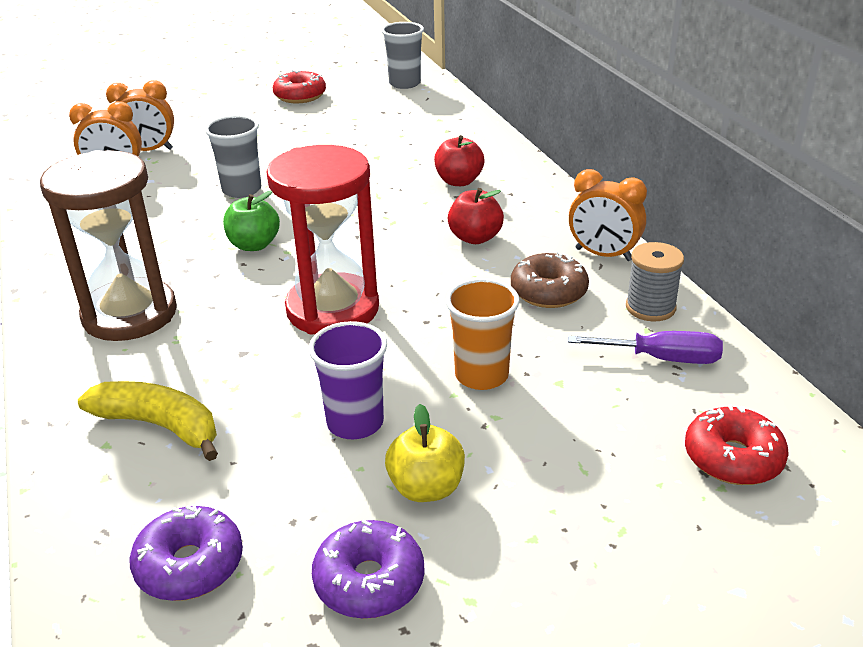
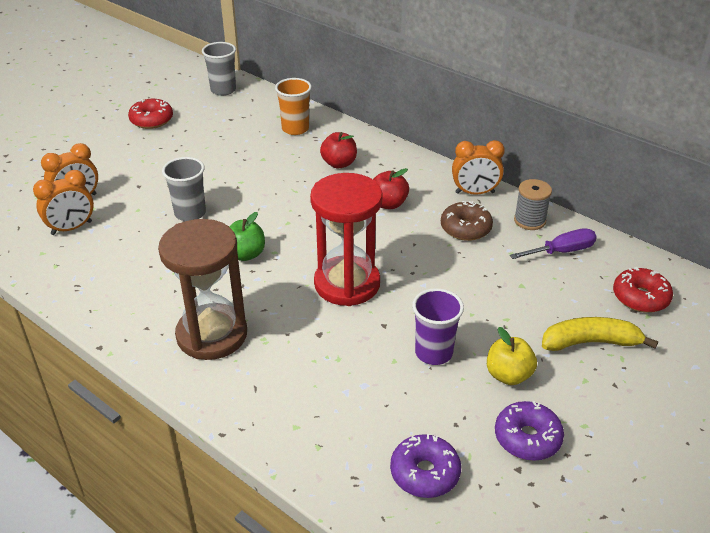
camera: 30 degrees left, 5 degrees up
(159, 426) = (317, 401): yellow banana -> yellow banana (590, 342)
(481, 375) = (476, 296): orange cup -> orange cup (295, 129)

